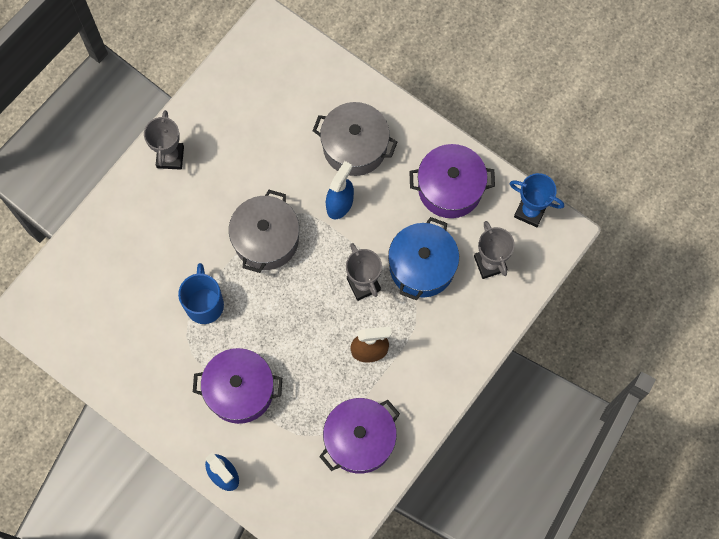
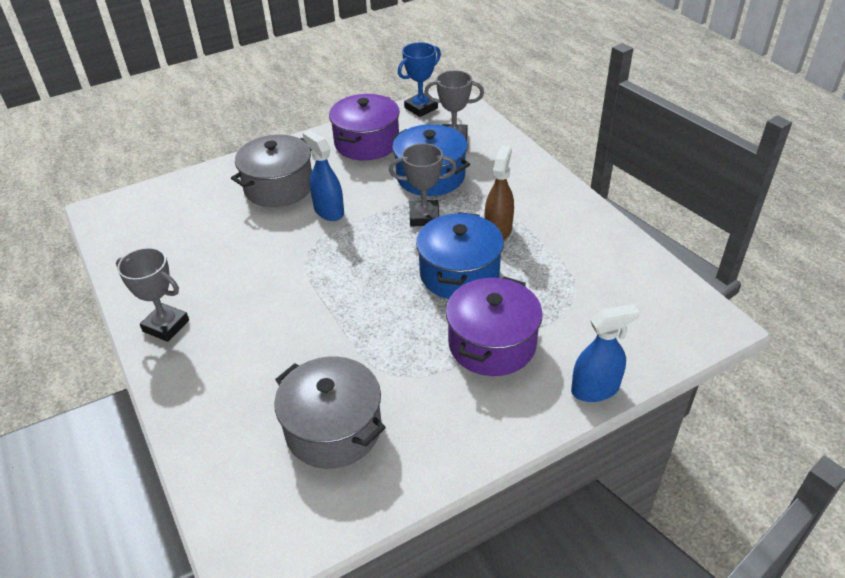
camera: 65 degrees left, 30 degrees down
(204, 304) = (366, 346): blue mug -> none
(266, 239) = (326, 273): grey pot -> grey pot (333, 429)
(305, 339) = (459, 273): none -> blue pot
(359, 439) = (594, 262): purple pot -> none

